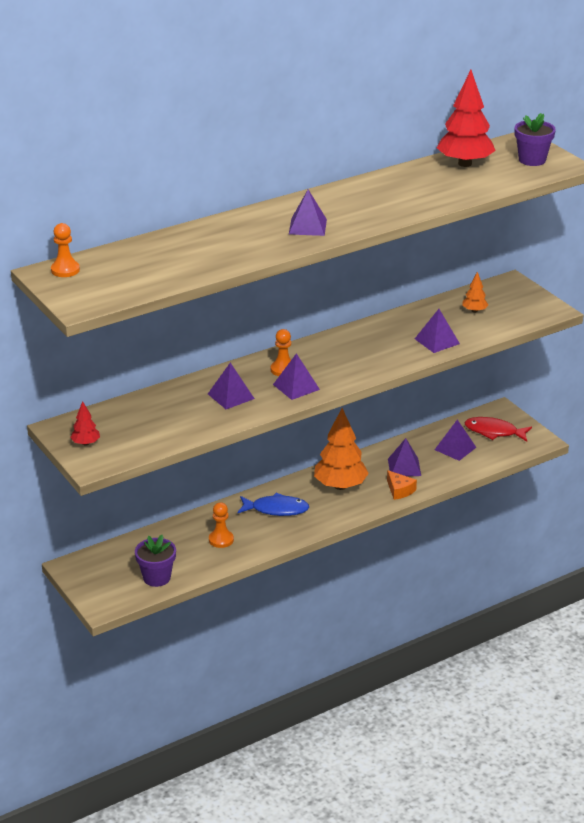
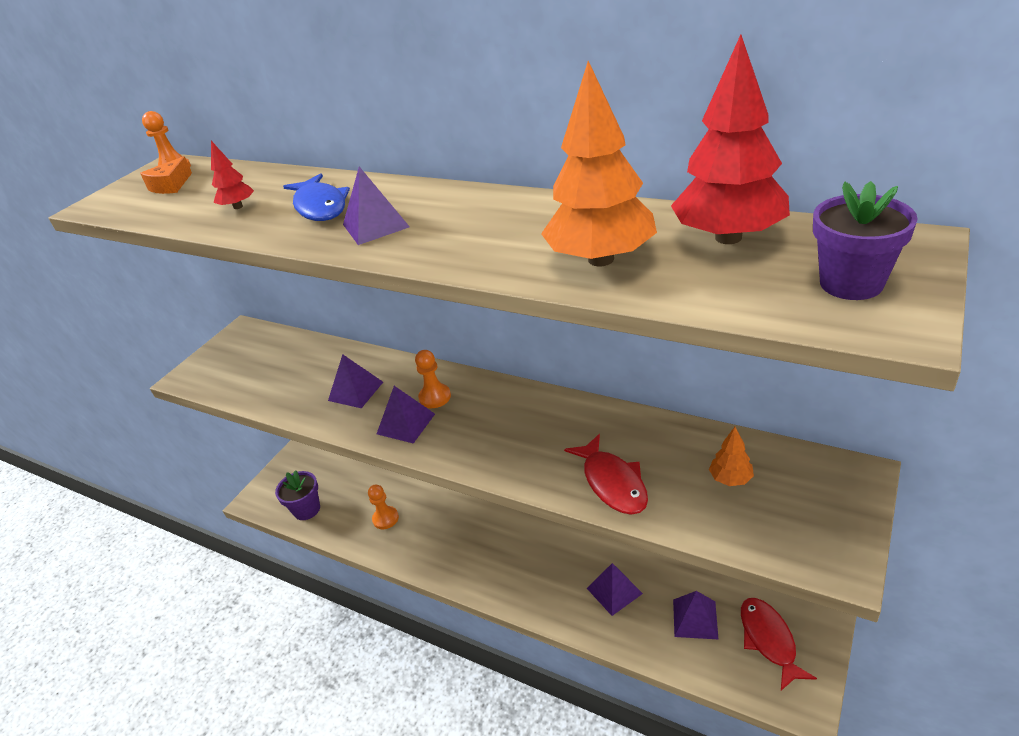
camera: 65 degrees right, 5 degrees up
(86, 443) = (222, 355): red tree -> red tree (238, 207)
(276, 509) = (458, 530): blue fish -> blue fish (320, 206)
(340, 486) = (535, 555): orange tree -> orange tree (601, 259)
(399, 490) = (567, 611): orange cheese -> orange cheese (171, 185)
(437, 341) = (612, 483): purple pyramid -> red fish

